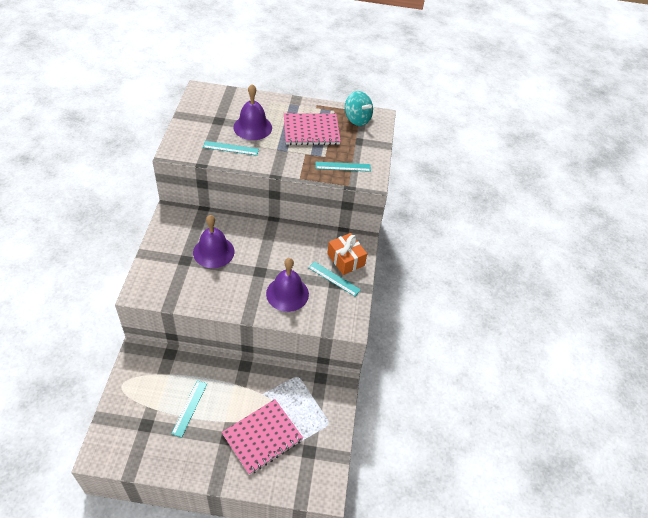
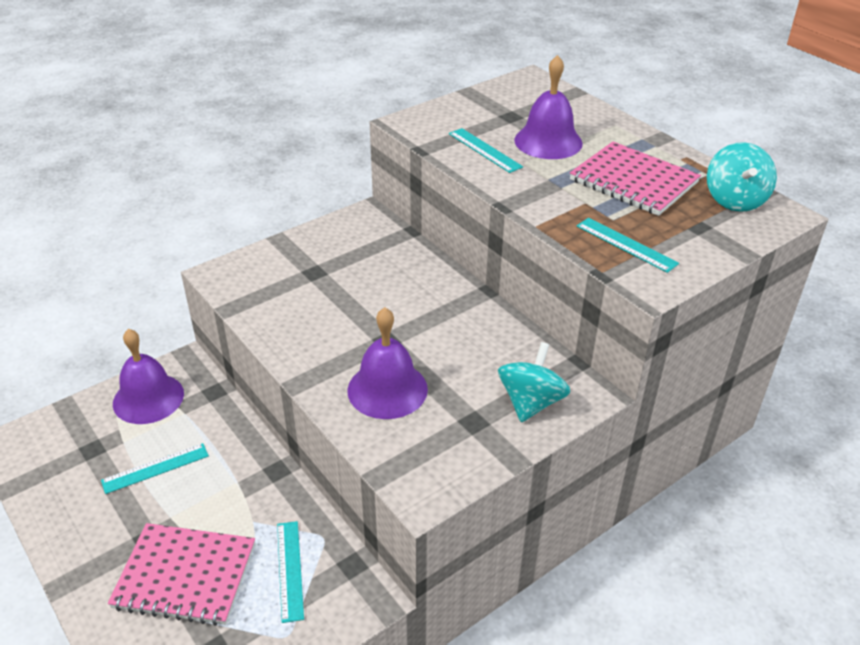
camera: 50 degrees right, 10 degrees down
(213, 252) = (359, 283): purple bell -> purple bell (148, 398)
(334, 279) = (479, 415): turquoise ruler -> turquoise ruler (289, 570)
(346, 259) = (531, 402): orange gift -> turquoise spinning top

